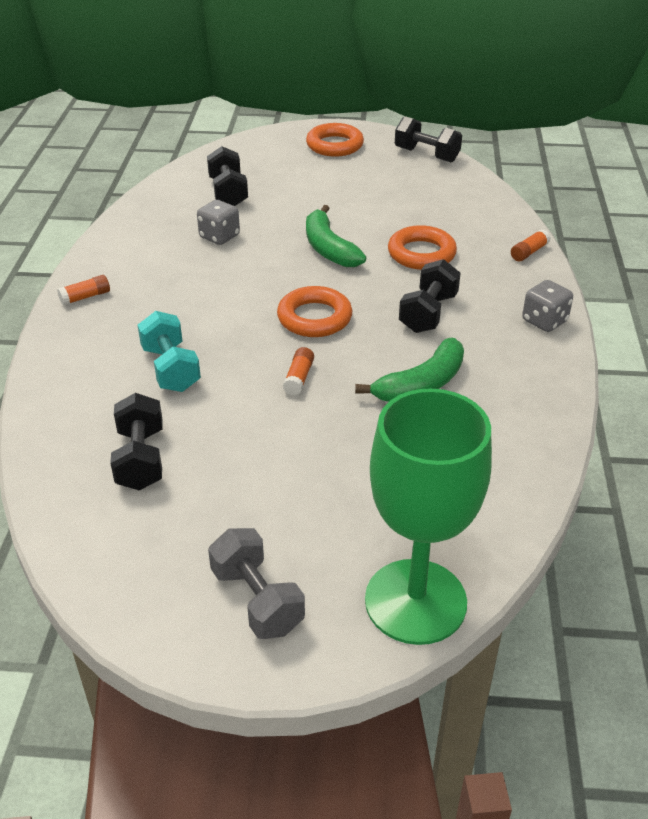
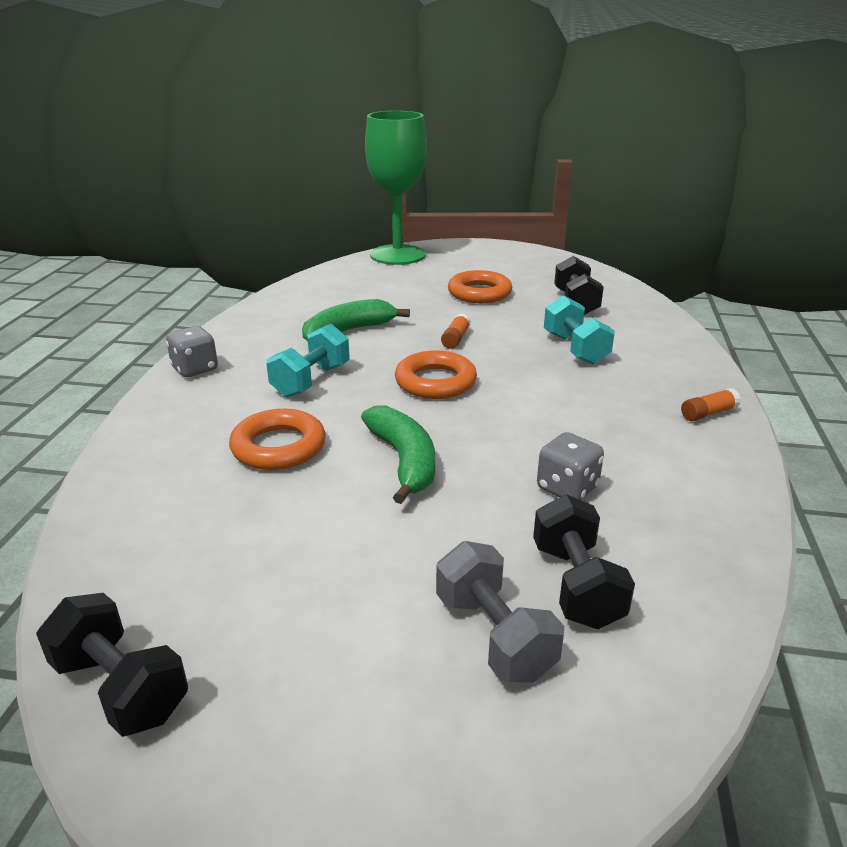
camera: 175 degrees left, 10 degrees down
(257, 600) = (484, 258): grey dumbbell -> grey dumbbell (494, 636)
(334, 145) = (330, 752): orange ring -> orange ring (479, 293)
(428, 313) = (311, 381): black dumbbell -> turquoise dumbbell
(529, 252) = (133, 442): orange glue stick -> none

